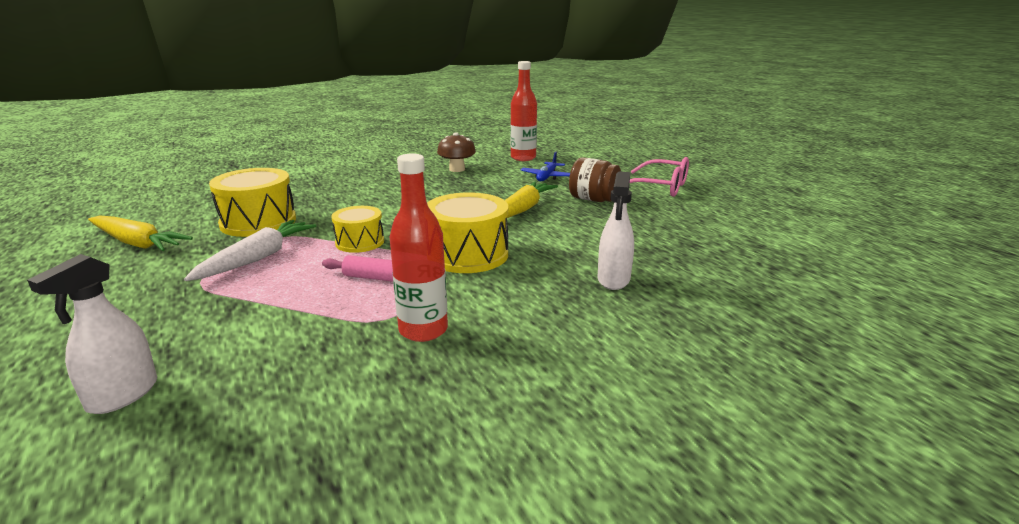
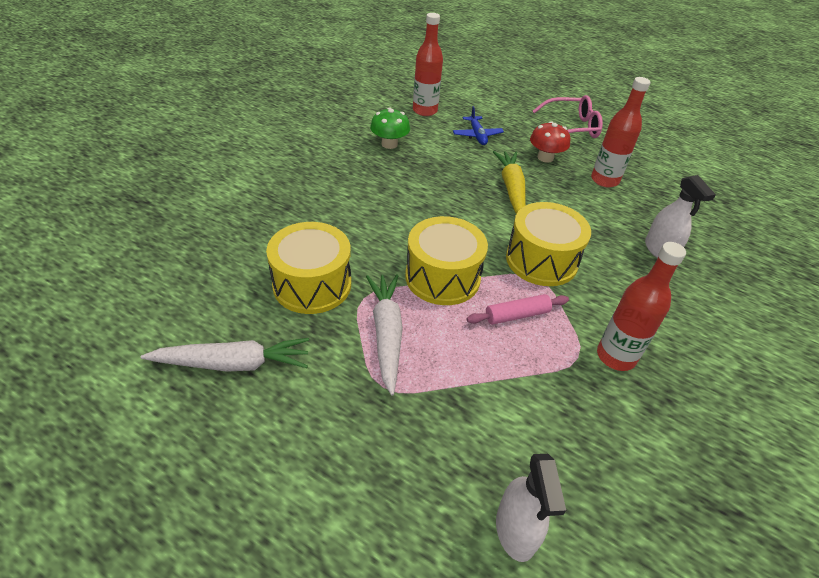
camera: 35 degrees left, 20 degrees up
(137, 243) = (233, 364): yellow carrot -> white carrot
(360, 242) = (442, 277): yellow drum -> yellow drum, size x1.63
(457, 169) = (389, 144): brown mushroom -> green mushroom
(593, 199) = (545, 157): brown jar -> red mushroom
(635, 224) = (604, 180): none -> red bottle

